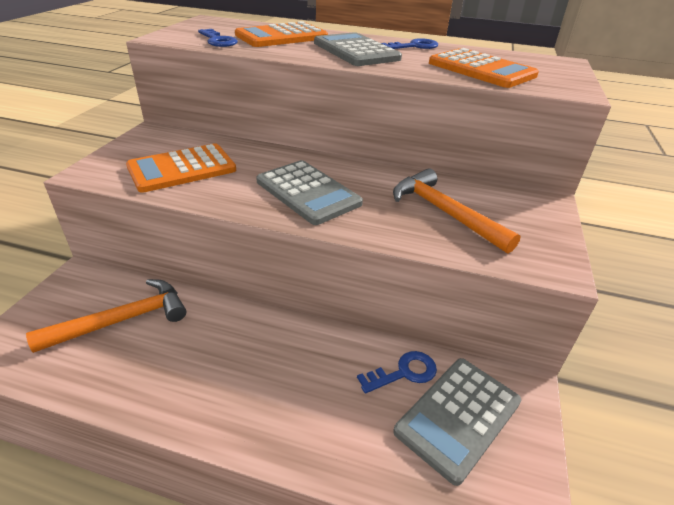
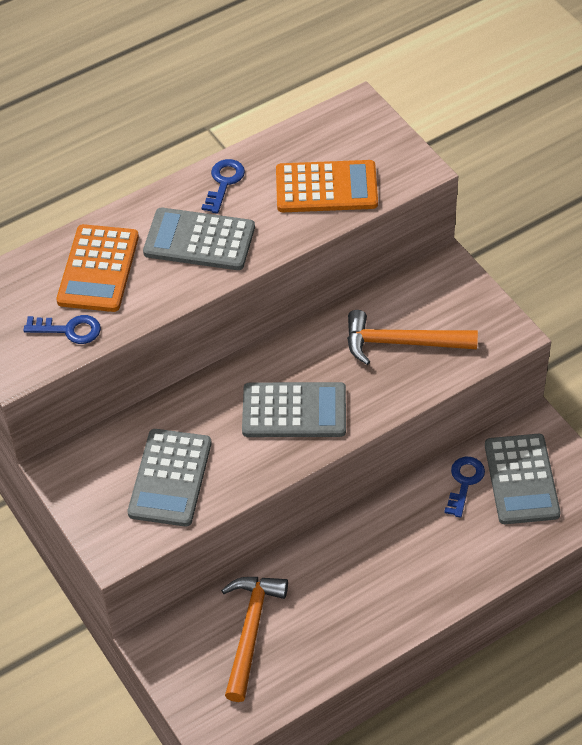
camera: 45 degrees left, 15 degrees up
(182, 169) = (170, 478): orange calculator -> grey calculator

